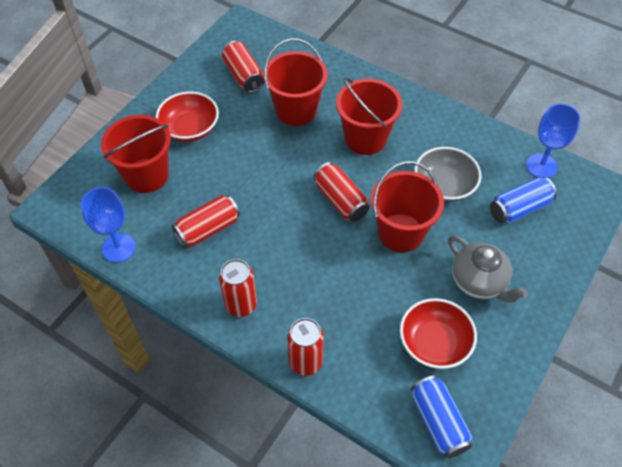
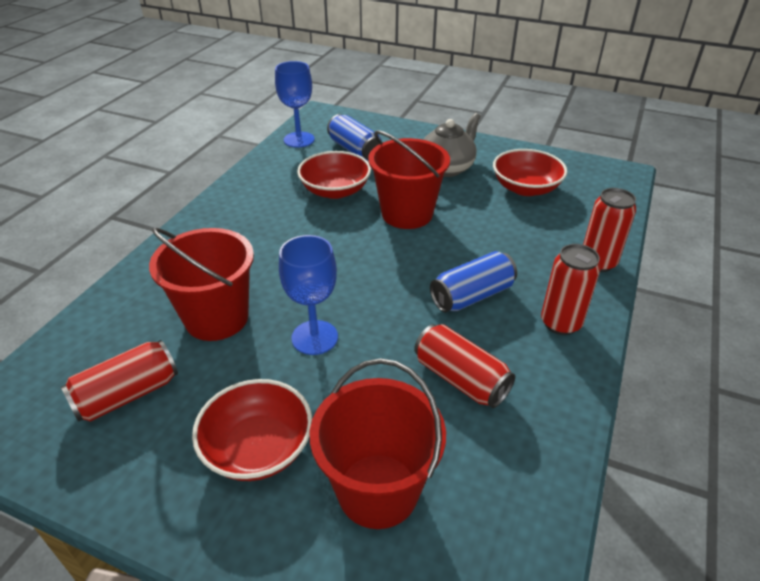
camera: 100 degrees left, 15 degrees down
(118, 248) = (540, 491): blue goblet -> blue goblet (314, 337)
(341, 200) = (374, 259): red can -> none
(365, 138) = (270, 249): red bucket -> none
(438, 422) = (599, 183): blue can -> blue can (472, 296)
(444, 186) = (335, 190): grey bowl -> red bowl

